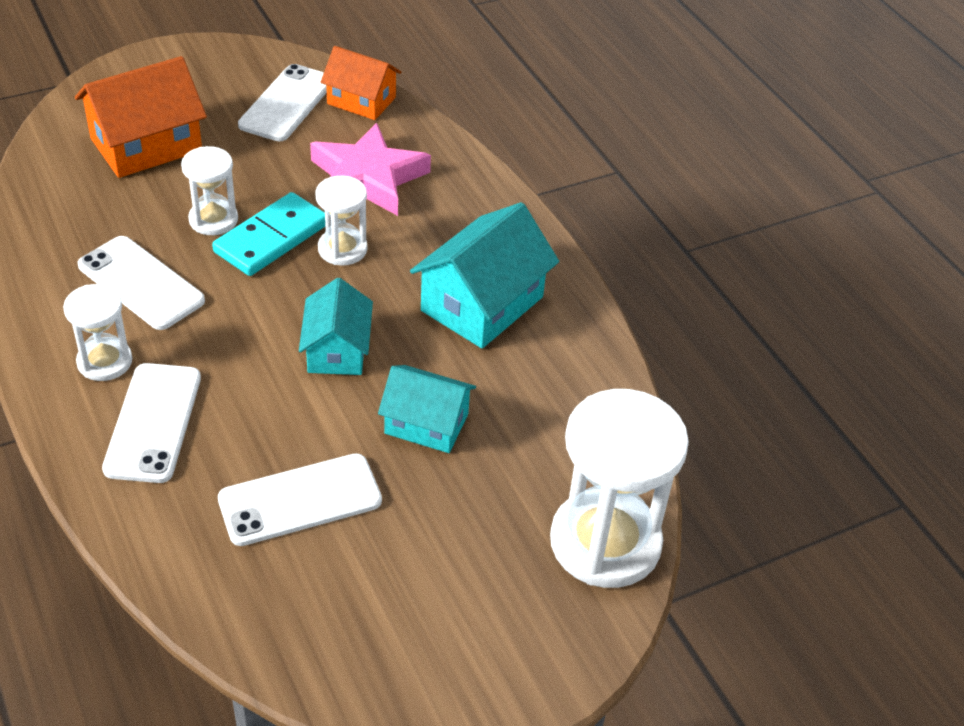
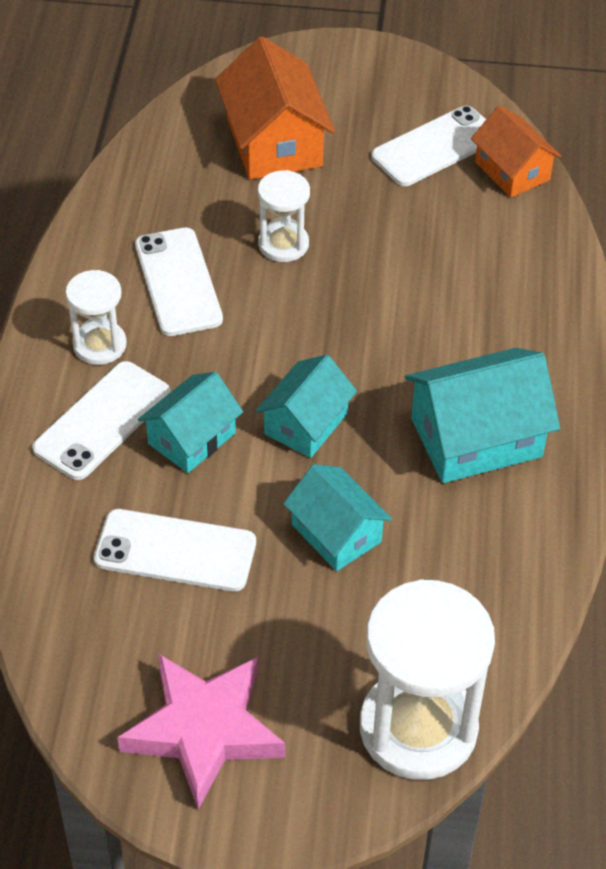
camera: 35 degrees right, 5 degrees up
(146, 145) = (274, 142): orange house -> orange house turned 75 degrees clockwise
(246, 402) = (191, 438): none -> turquoise house
(272, 238) = (323, 285): turquoise domino -> none
(342, 249) = (382, 324): white hourglass -> none
(367, 178) = (458, 259): pink star -> pink star (204, 730)

